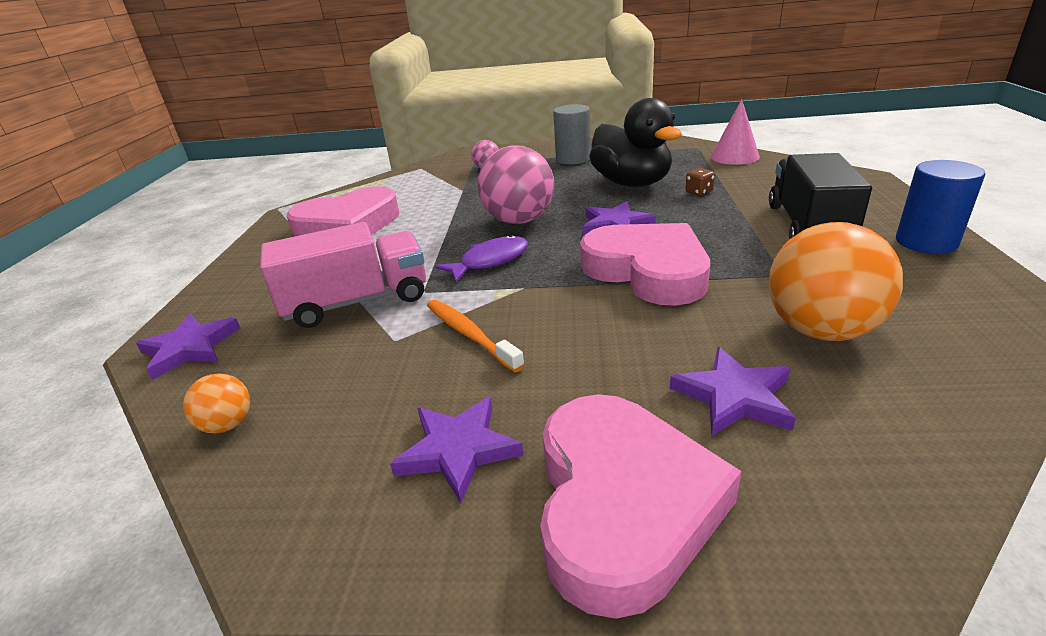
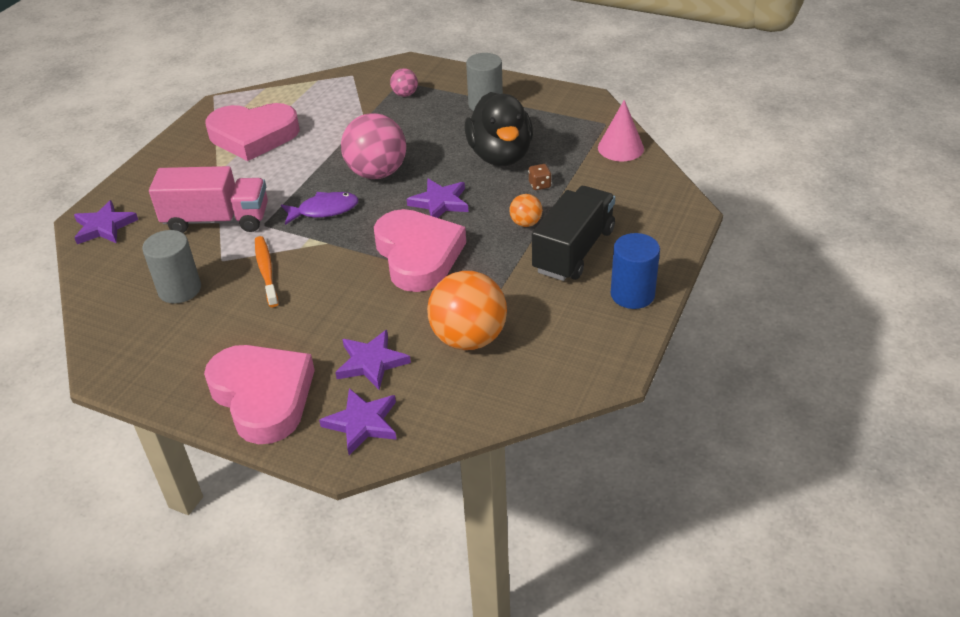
camera: 20 degrees right, 10 degrees up
(228, 425) = (106, 289): orange ball -> orange ball (526, 223)
(355, 390) = (179, 289): none -> grey cylinder
(458, 450) = (209, 344): purple star -> purple star (362, 423)
(622, 504) = (263, 396): pink heart -> pink heart turned 60 degrees counterclockwise

